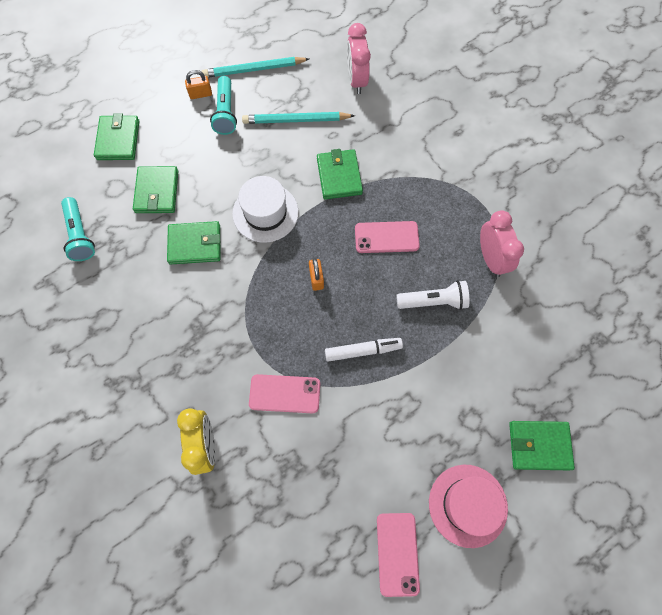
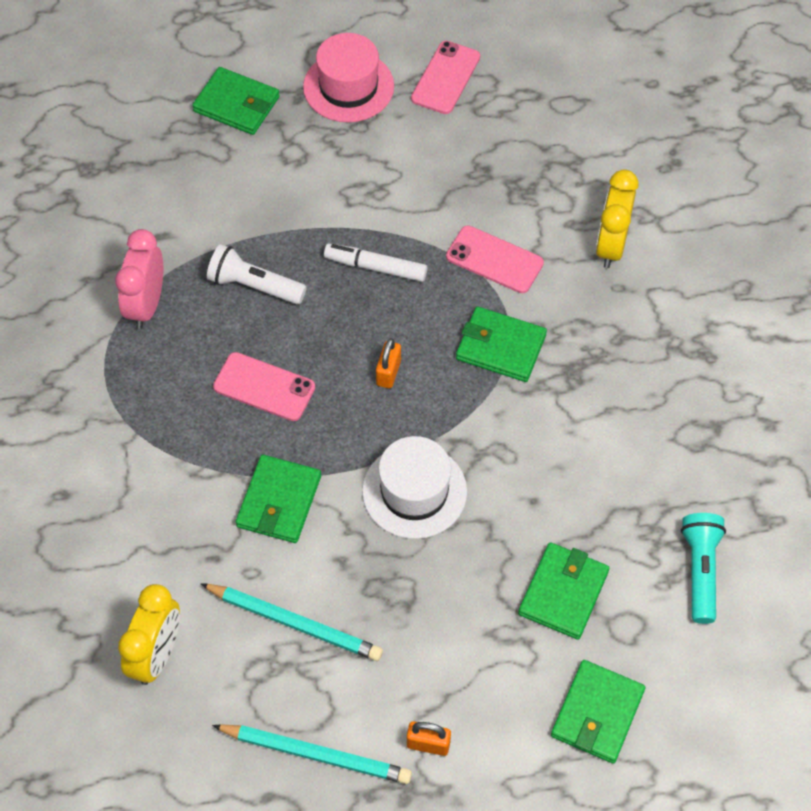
camera: 155 degrees left, 10 degrees down
(195, 244) = (535, 487): green wallet -> green wallet (500, 347)
(225, 112) = (401, 688): turquoise flashlight -> none
(356, 80) = (157, 655): pink clock -> yellow clock

